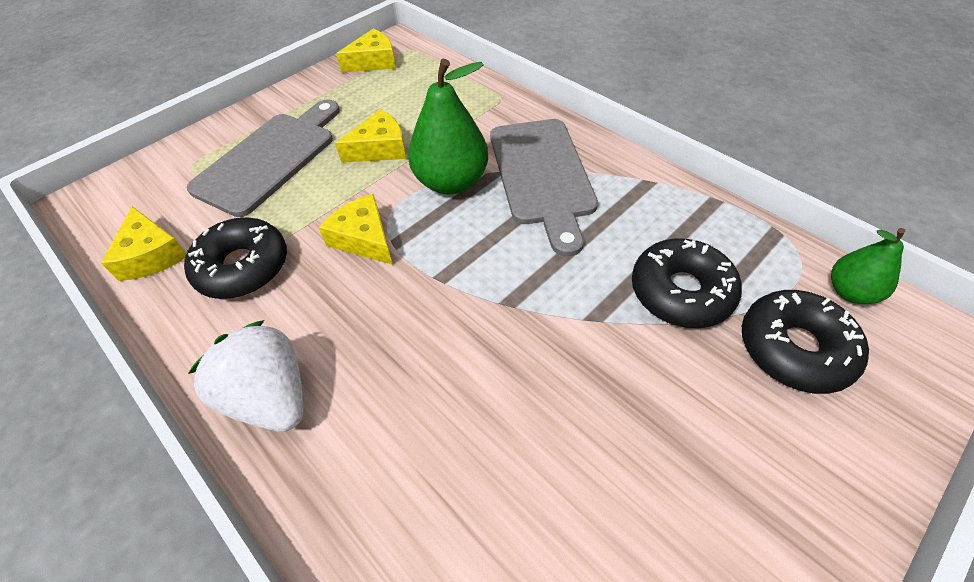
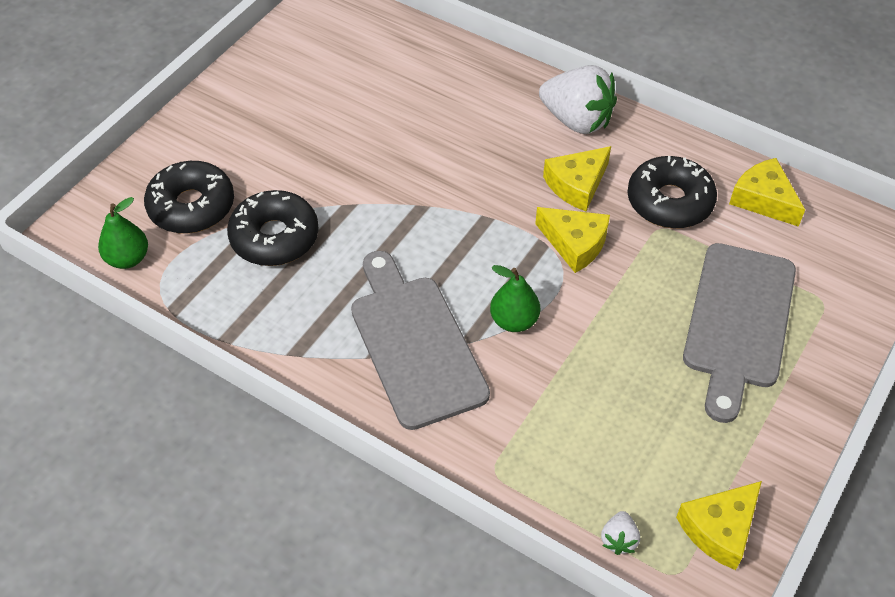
camera: 165 degrees right, 0 degrees up
(380, 148) = (617, 356): yellow cheese -> yellow cheese (577, 185)
(436, 63) = (618, 539): none -> white strawberry
(451, 182) = (514, 321): green pear -> green pear, size x0.58

